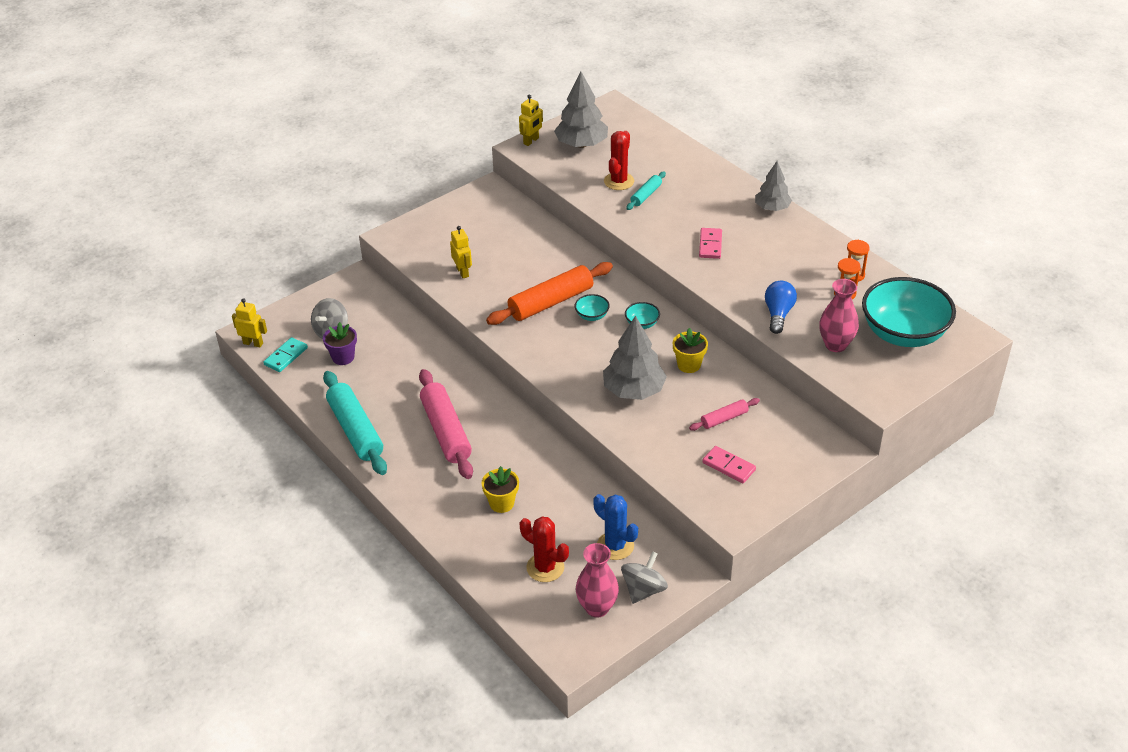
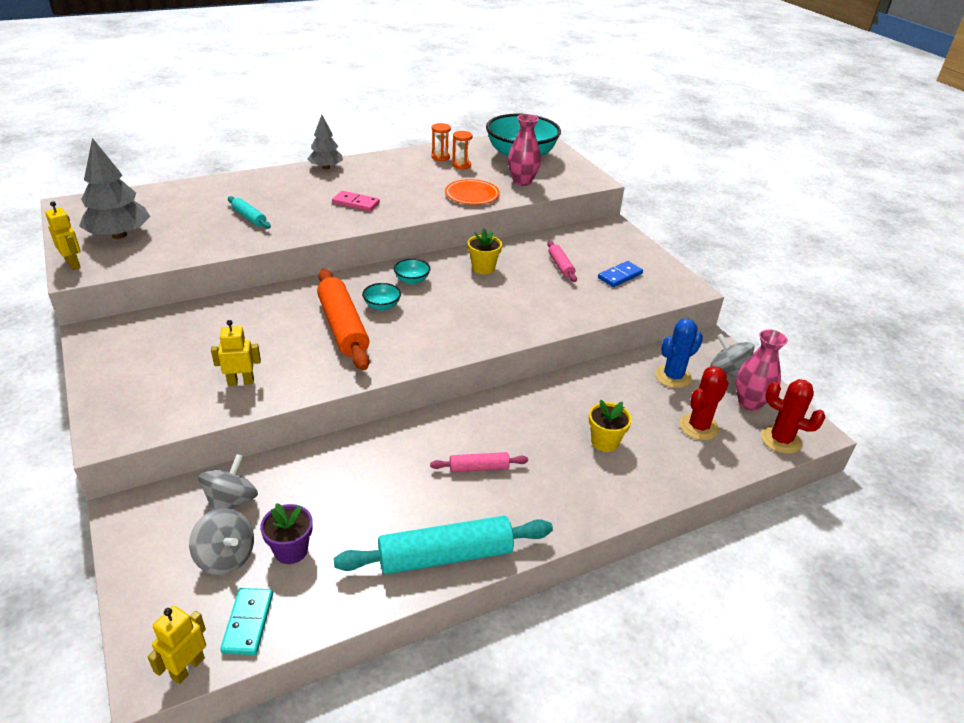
camera: 80 degrees left, 5 degrees down
(286, 356) = (248, 623): turquoise domino -> turquoise domino turned 45 degrees clockwise
(377, 318) = (231, 501): none -> grey spinning top
(446, 431) = (479, 467): pink rolling pin -> pink rolling pin, size x0.51
(619, 181) = (211, 227): red cactus -> red cactus (780, 440)
(633, 390) = (505, 303): grey tree -> none
(728, 466) = (620, 276): pink domino -> blue domino
(778, 314) = (472, 195): blue light bulb -> orange plate

